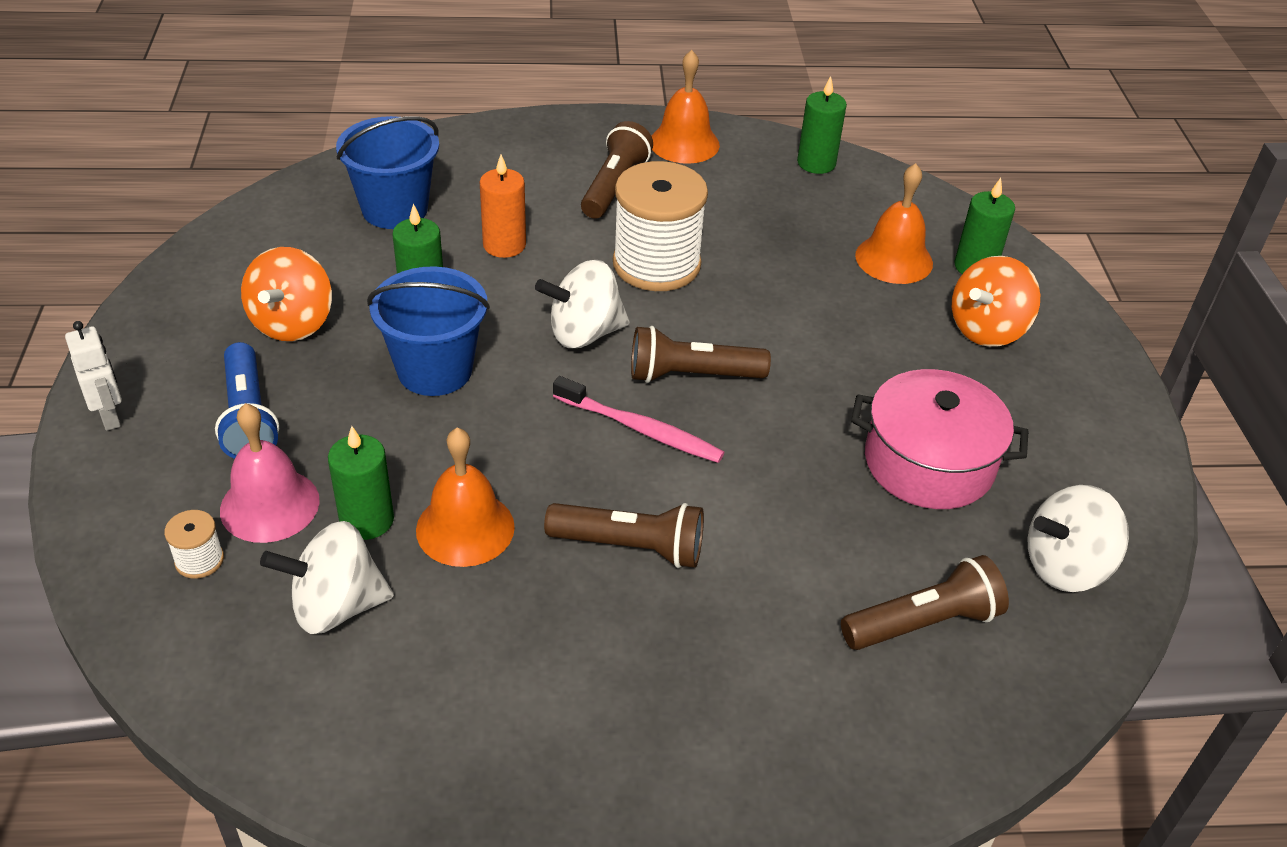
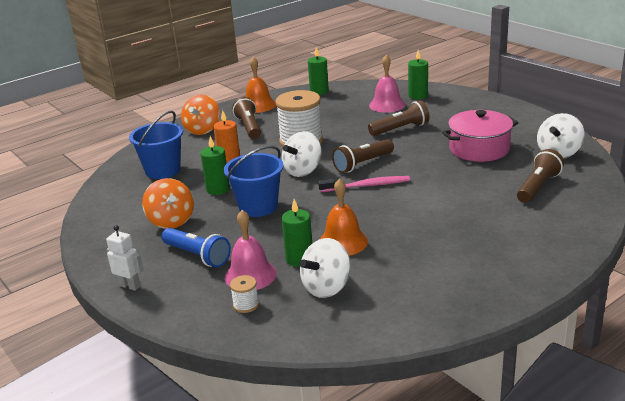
camera: 30 degrees left, 15 degrees down
(630, 547) = (413, 216): brown flashlight -> brown flashlight (400, 129)
(894, 259) = (387, 105): orange bell -> pink bell
(987, 329) = (446, 109): orange spinning top -> orange spinning top (203, 130)

